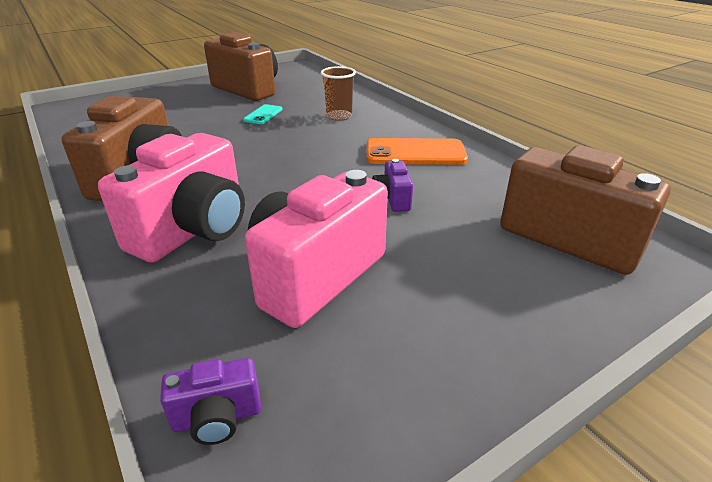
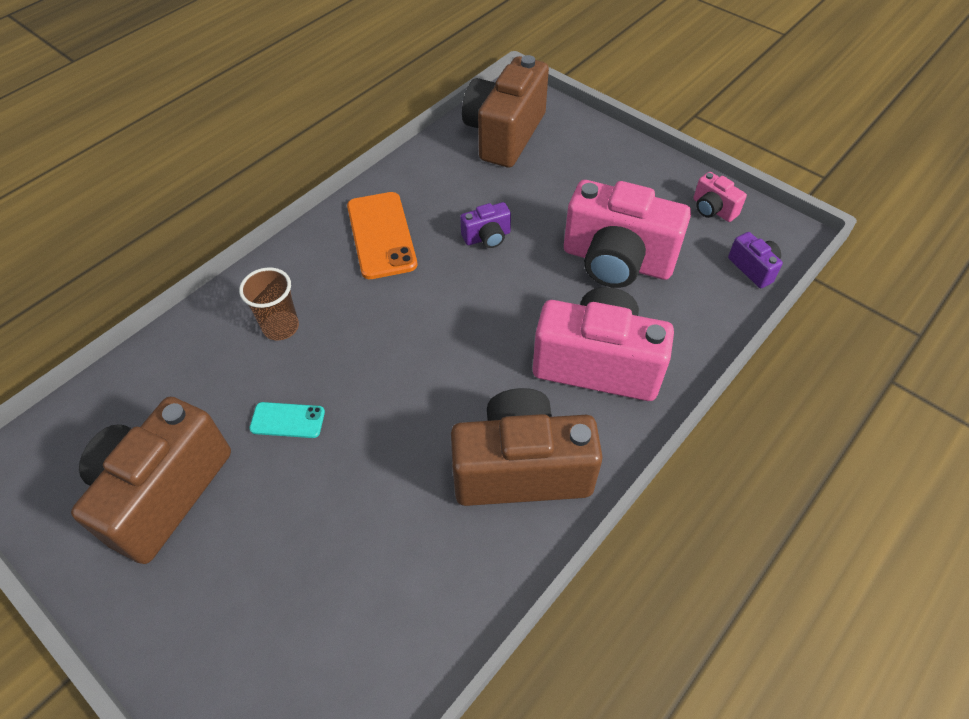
camera: 105 degrees left, 20 degrees up
(370, 414) = (713, 209): none -> pink camera

